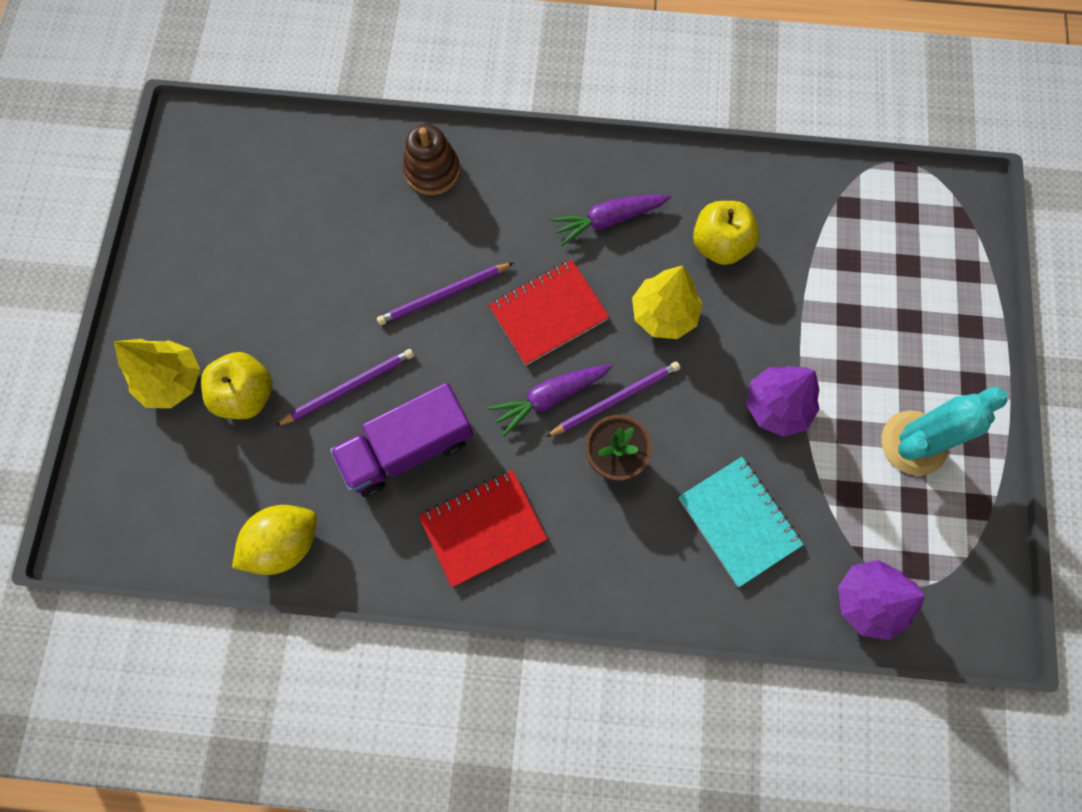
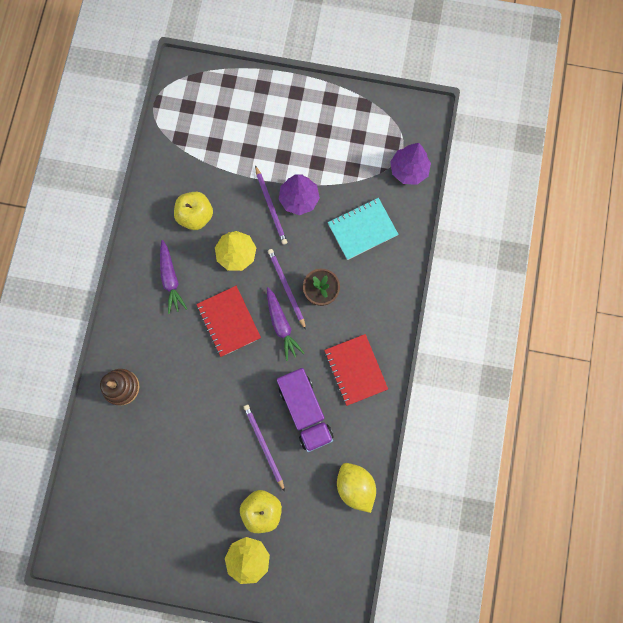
camera: 85 degrees left, 5 degrees up
(443, 295) = (209, 384): purple pencil -> purple pencil (271, 207)
(913, 443) = (326, 130): turquoise cactus -> none

